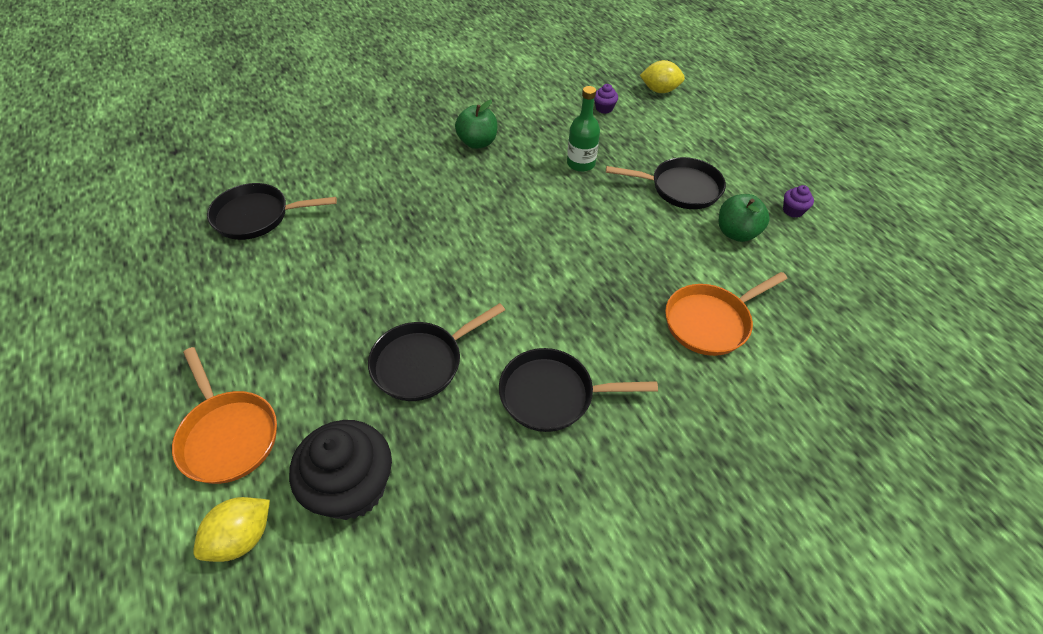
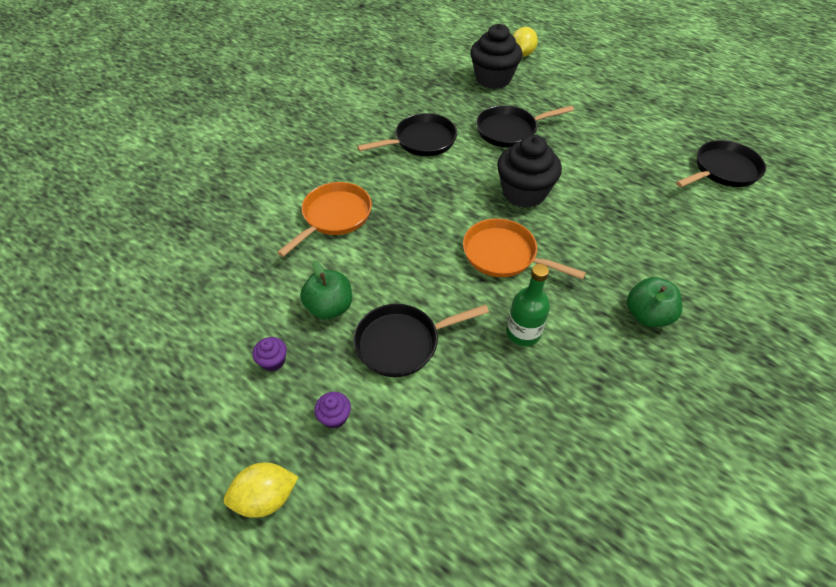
camera: 155 degrees right, 0 degrees up
(228, 435) = (571, 75): orange pan -> orange pan (504, 255)
(422, 363) = (510, 130): black pan -> black pan turned 135 degrees counterclockwise
(482, 270) = (524, 193): none -> black cupcake
(604, 108) = (557, 446): purple cupcake -> purple cupcake (335, 417)
(659, 90) = (506, 535): yellow lemon -> yellow lemon (266, 497)

